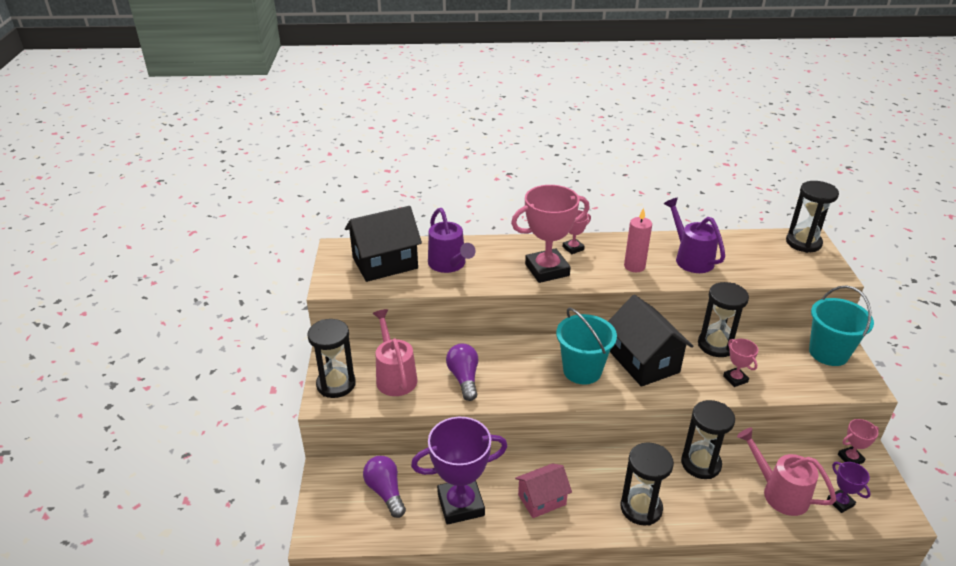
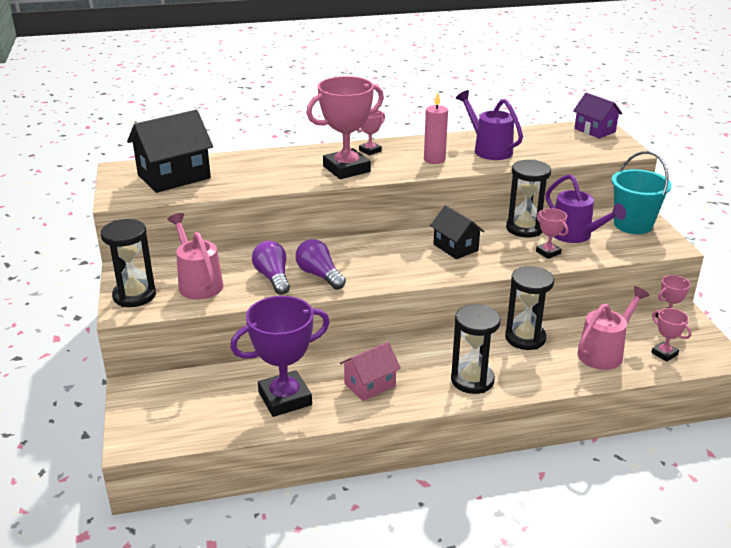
camera: 10 degrees left, 5 degrees down
(386, 492) = (201, 397): purple light bulb -> purple light bulb (319, 275)
(449, 265) = (243, 173): purple watering can -> purple watering can (576, 236)
(582, 370) = (395, 260): turquoise bucket -> none
(643, 361) = (455, 247): black house -> black house, size x0.61
(779, 492) = (605, 352): pink watering can -> pink watering can turned 105 degrees clockwise
(803, 243) = (594, 130): black hourglass -> purple house
(840, 502) = (664, 354): purple trophy -> pink trophy

